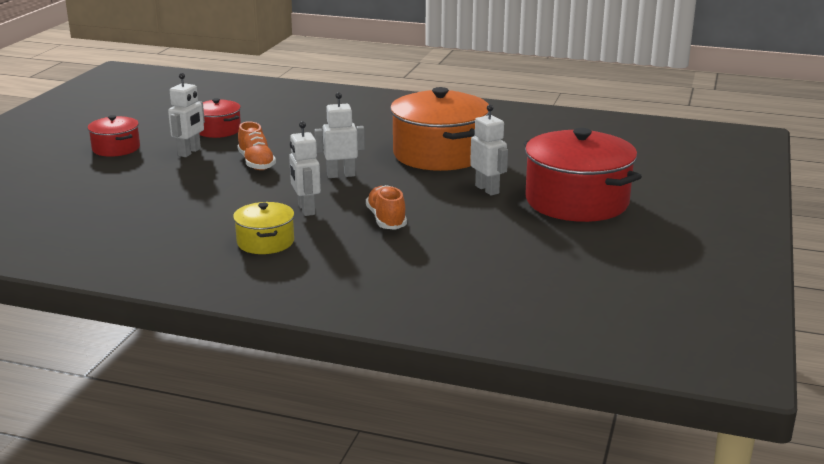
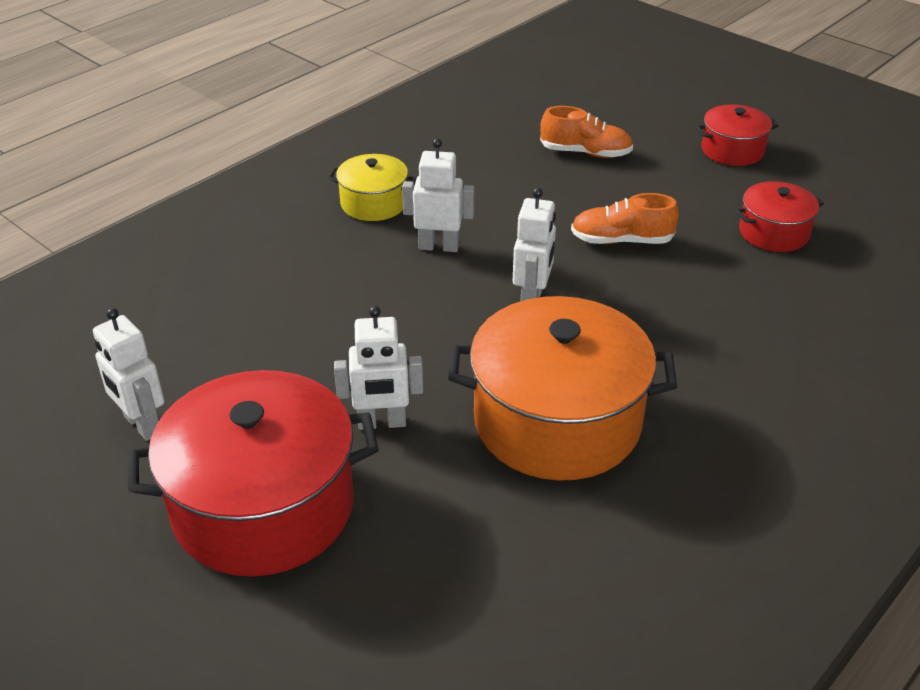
camera: 115 degrees right, 15 degrees up
(189, 152) = (691, 198): white robot -> white robot (142, 425)
(386, 219) = (360, 298): orange shoe -> orange shoe (585, 153)

